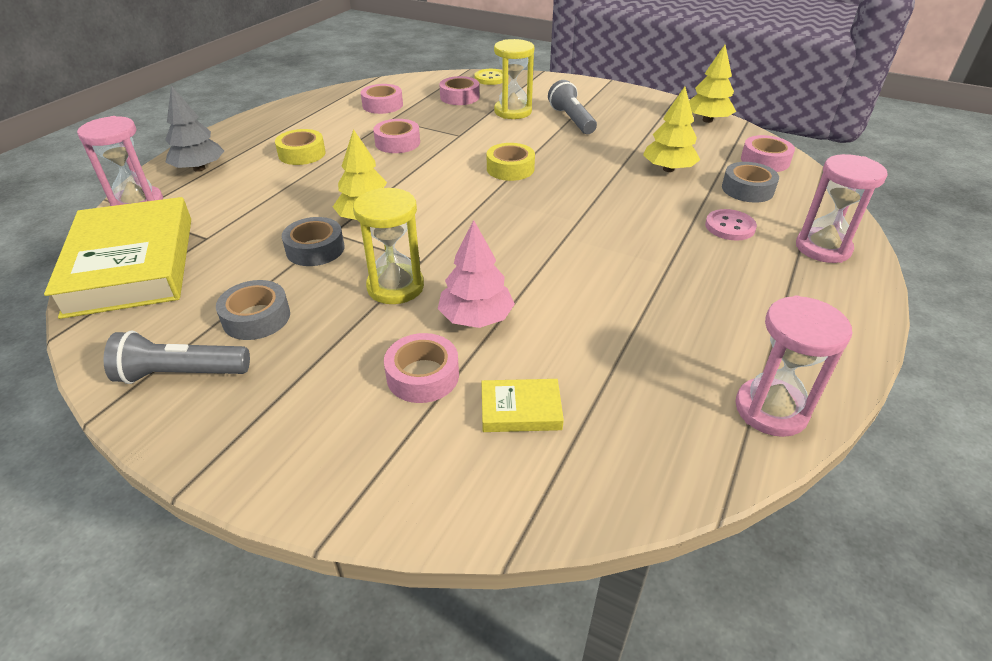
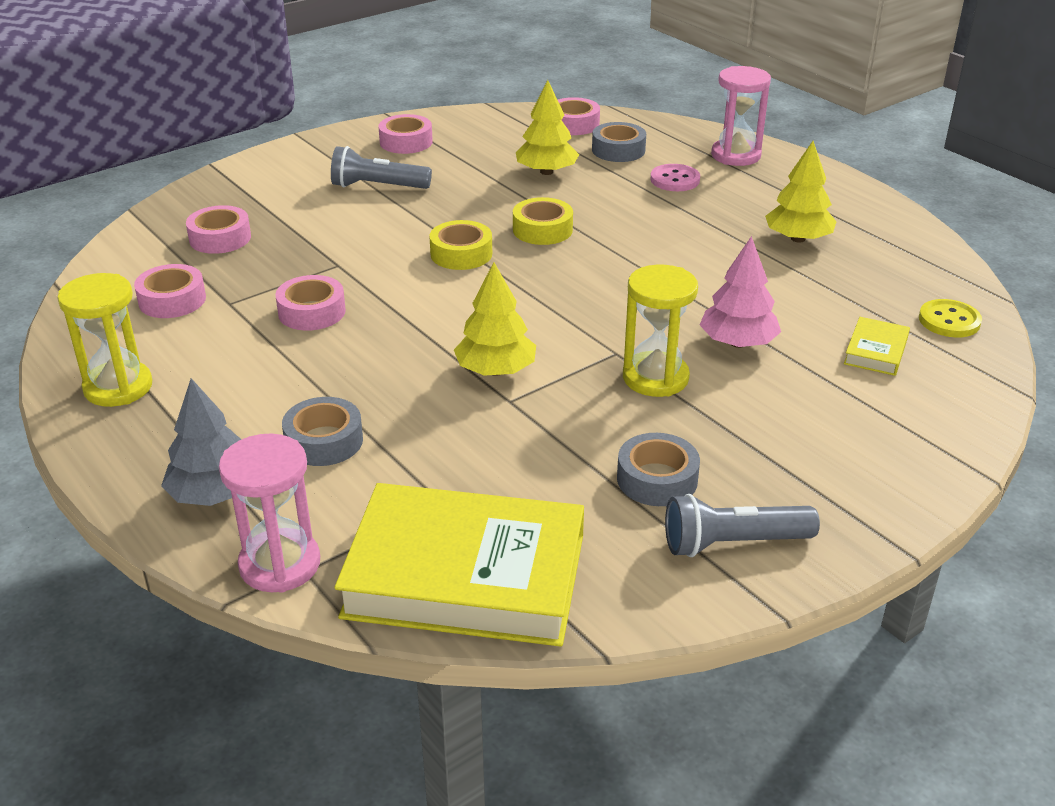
camera: 65 degrees left, 5 degrees down
(181, 374) = (733, 543): grey flashlight -> grey flashlight turned 60 degrees clockwise
(302, 154) = (263, 393): yellow tape -> yellow tape (542, 230)
(315, 249) = (539, 418): grey tape -> grey tape (324, 441)
(423, 376) = (809, 390): pink tape -> pink tape (406, 142)
(490, 78) = (186, 203): yellow button -> yellow button (949, 321)
(513, 111) = (311, 215): yellow hourglass -> yellow hourglass (118, 387)
(707, 120) = (463, 119): yellow tree -> yellow tree (798, 239)
(771, 410) = (918, 248): pink hourglass -> none

